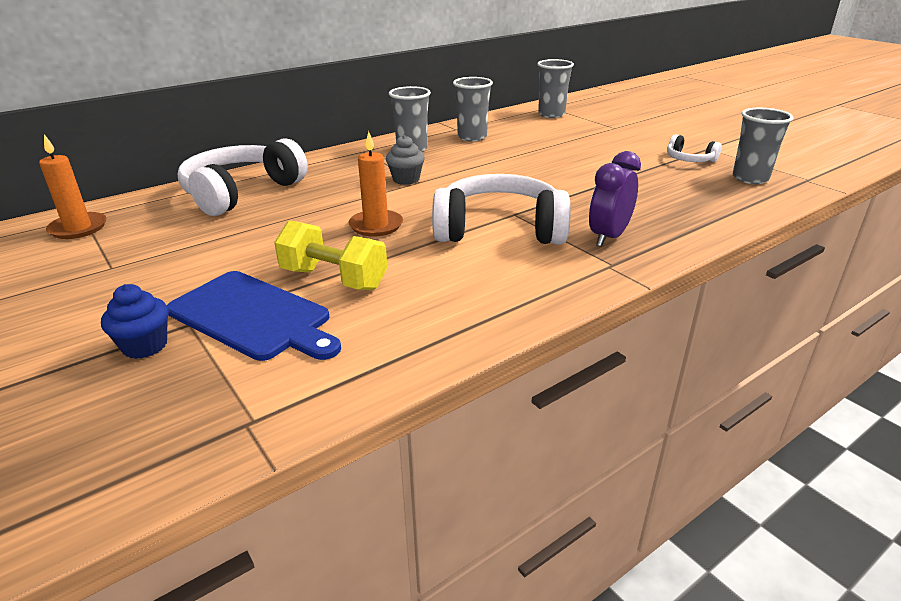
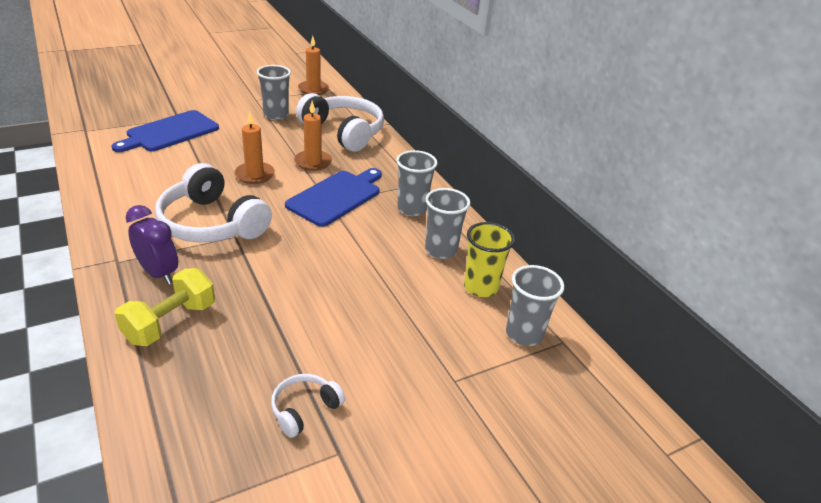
camera: 95 degrees right, 5 degrees up
(145, 346) = (167, 109): blue cupcake -> none
(331, 199) = (313, 162): none -> orange candle
(334, 279) = (191, 155): yellow dumbbell -> yellow dumbbell (170, 322)
(406, 179) = (336, 197): grey cupcake -> blue cutting board
(499, 229) = (212, 223): white headphones -> white headphones turned 120 degrees clockwise
(511, 125) = (480, 287): none -> yellow cup
(750, 178) = (216, 443): grey cup -> grey cup (276, 115)

